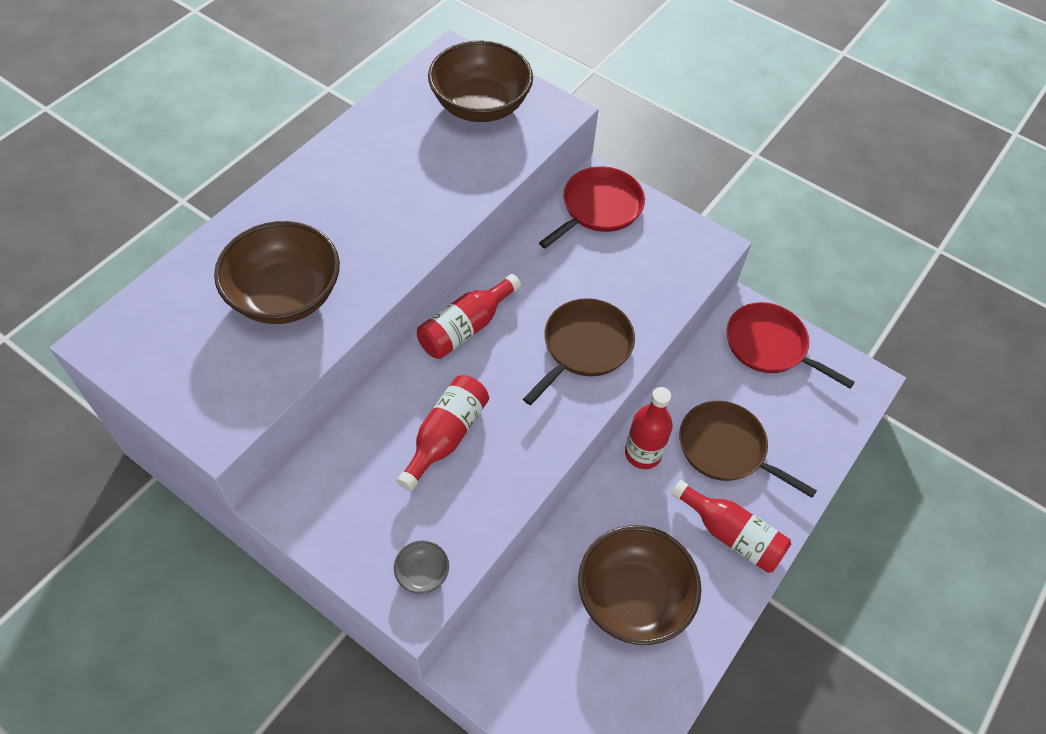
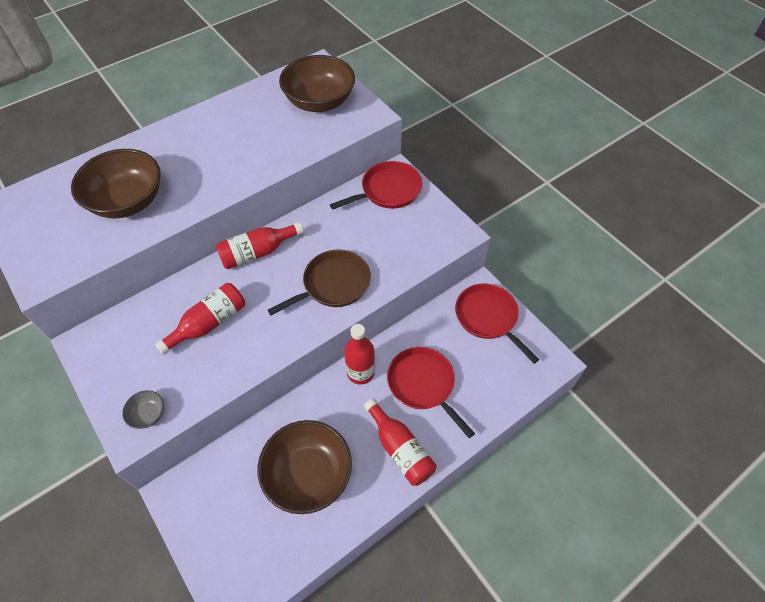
camera: 20 degrees right, 0 degrees up
(725, 448) = (423, 384): brown pan -> red pan

